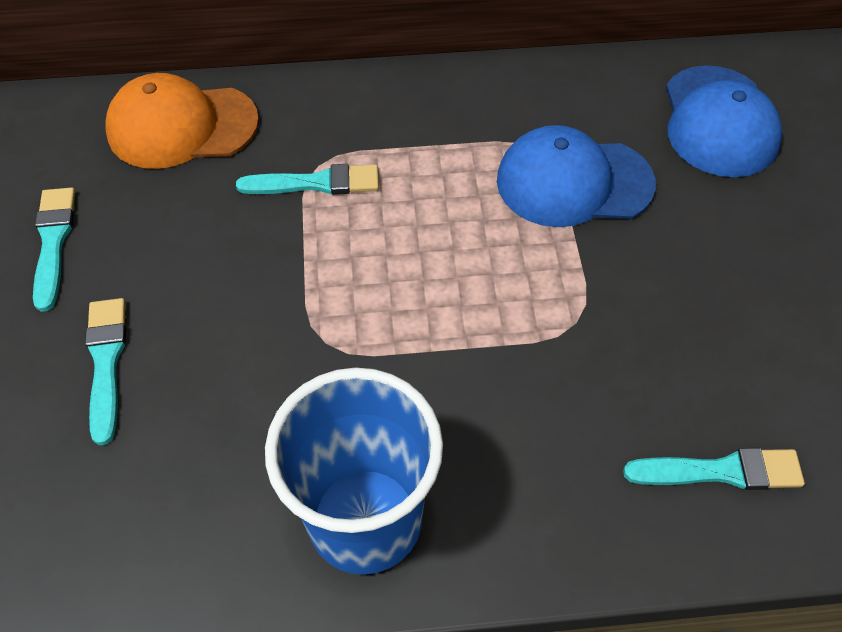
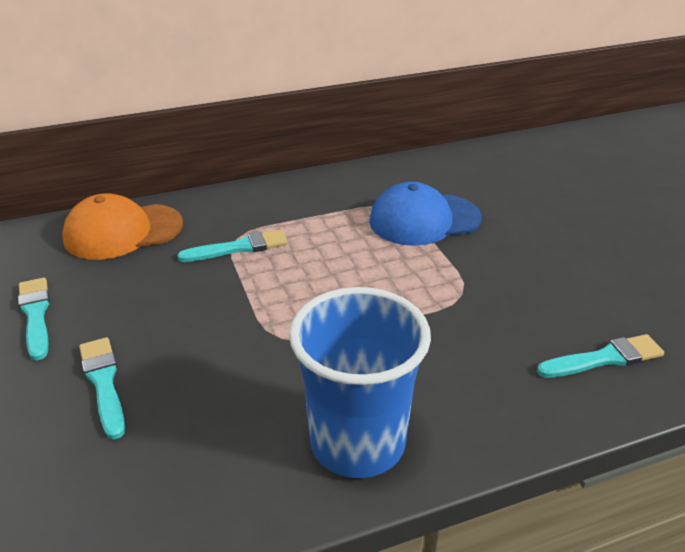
camera: 15 degrees left, 20 degrees down
(719, 122) = (504, 176): blue cap -> none

